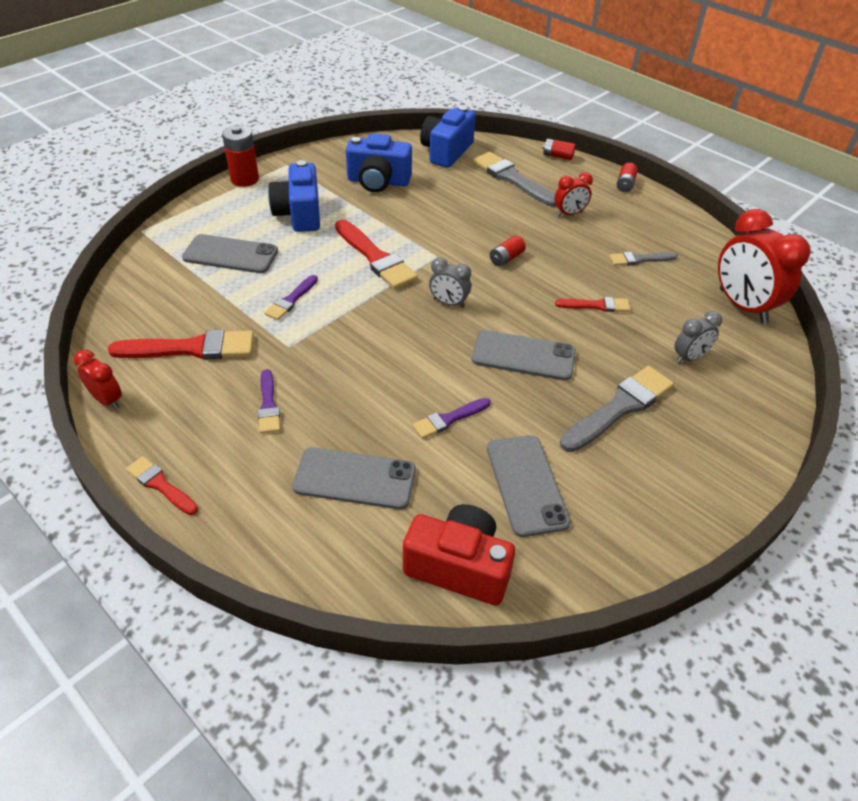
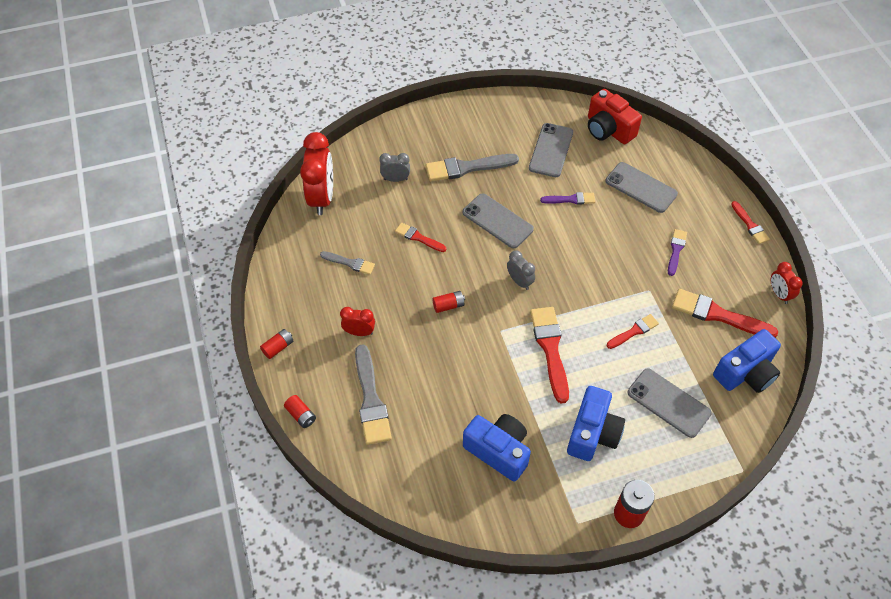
camera: 150 degrees left, 10 degrees up
(291, 300) = (634, 331): purple brush -> red brush
(446, 152) = (403, 472): blue camera -> blue camera (745, 373)

